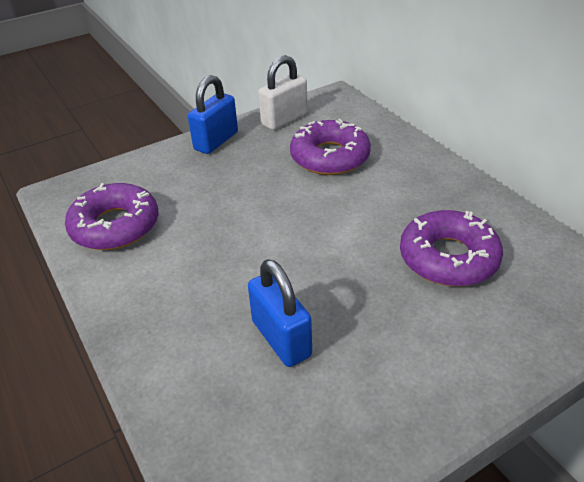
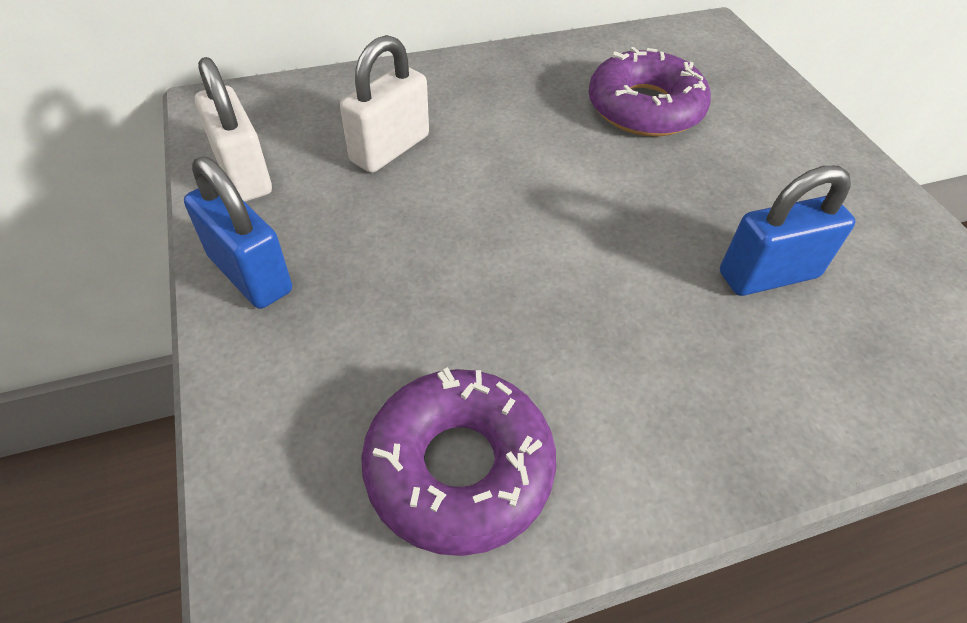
camera: 80 degrees left, 10 degrees up
(330, 157) = (390, 149): purple donut -> white padlock

